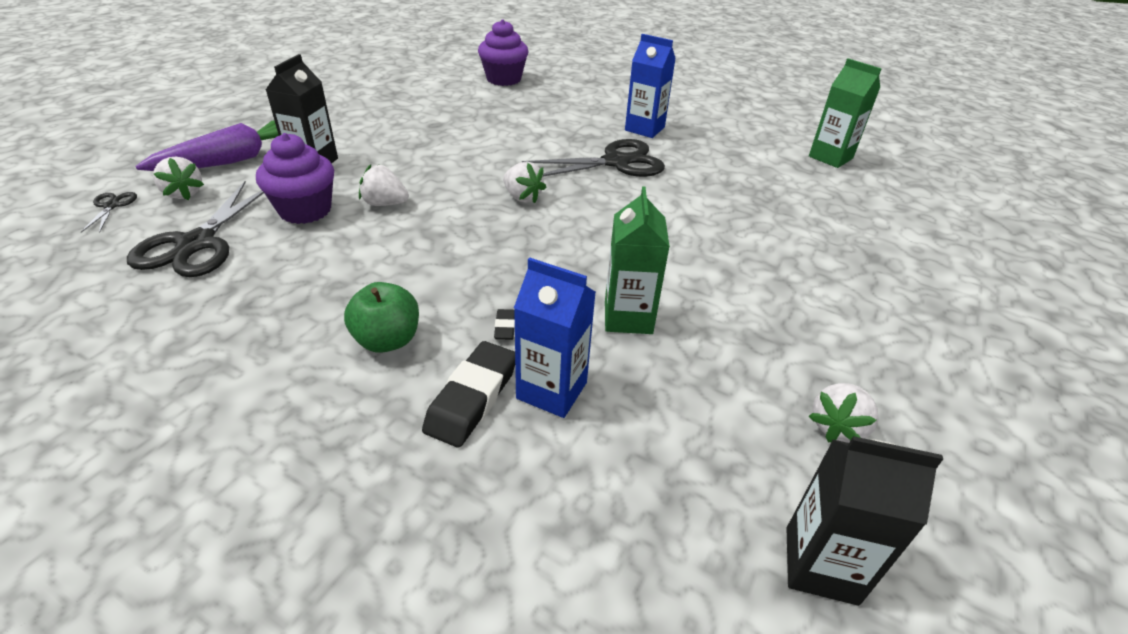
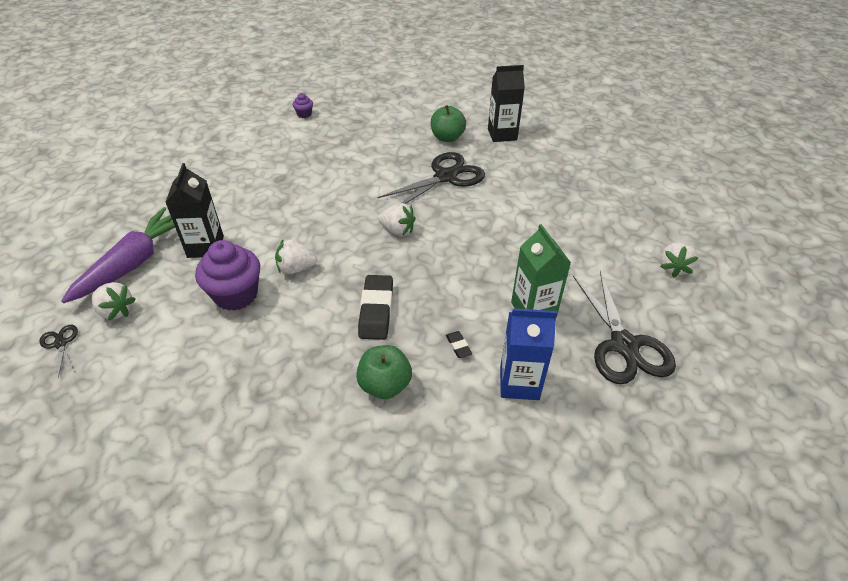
camera: 20 degrees left, 5 degrees up
(196, 244) = (170, 355): black scissors -> black scissors (624, 345)
(472, 398) = (472, 408): black eraser -> black eraser (376, 310)
(504, 79) = (304, 114): purple cupcake -> purple cupcake, size x0.46
(644, 129) = (447, 138): blue carton -> green apple
(821, 565) = (730, 437): black carton -> black carton (502, 134)
(830, 157) = (590, 130): green carton -> none
(837, 427) = (696, 346): white strawberry -> white strawberry (673, 268)

